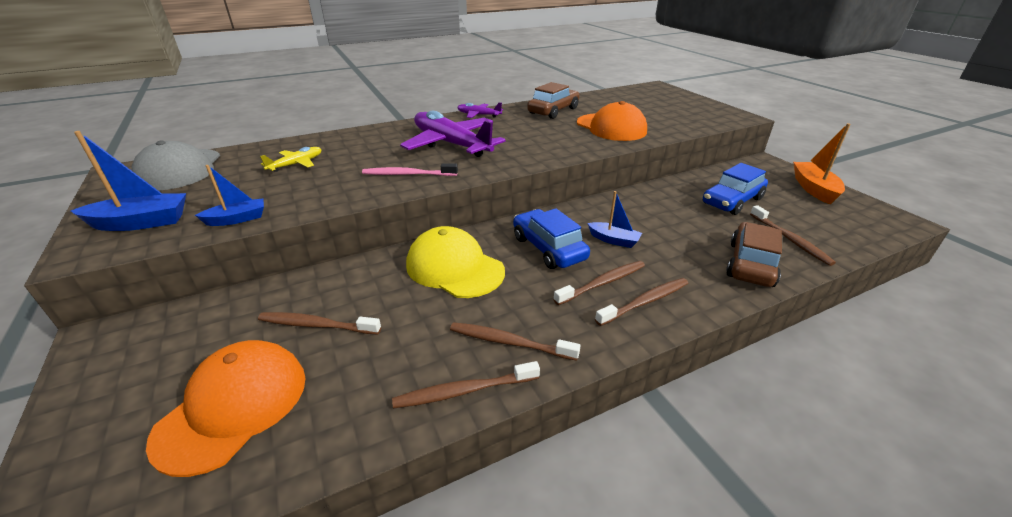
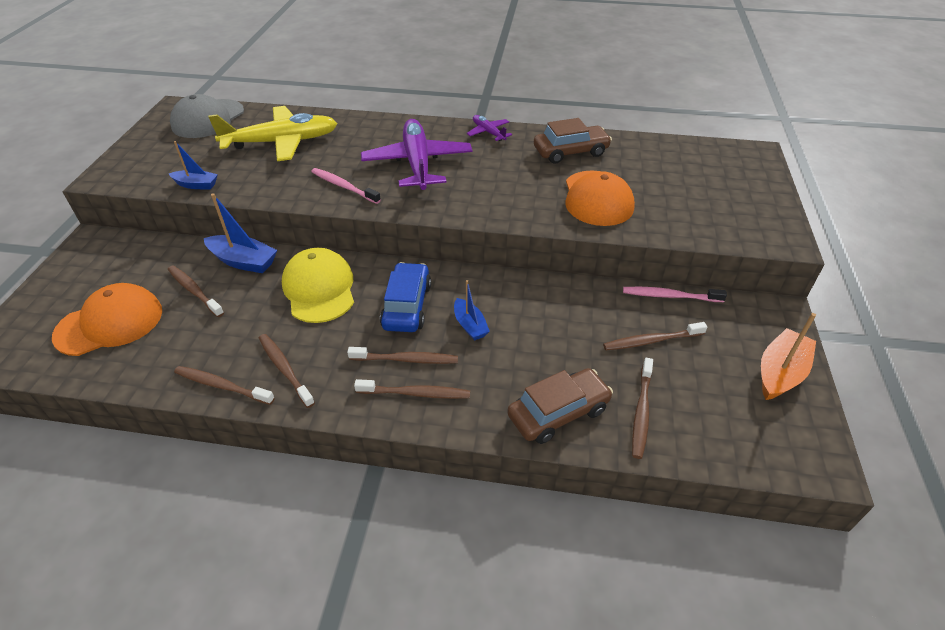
camera: 35 degrees right, 10 degrees up
(141, 222) = (147, 164): blue boat -> blue boat (243, 261)
(296, 164) = (281, 142): yellow plane -> yellow plane, size x2.13
(703, 175) = (670, 296): none -> pink toothbrush
(732, 201) = (651, 341): blue car -> brown toothbrush

